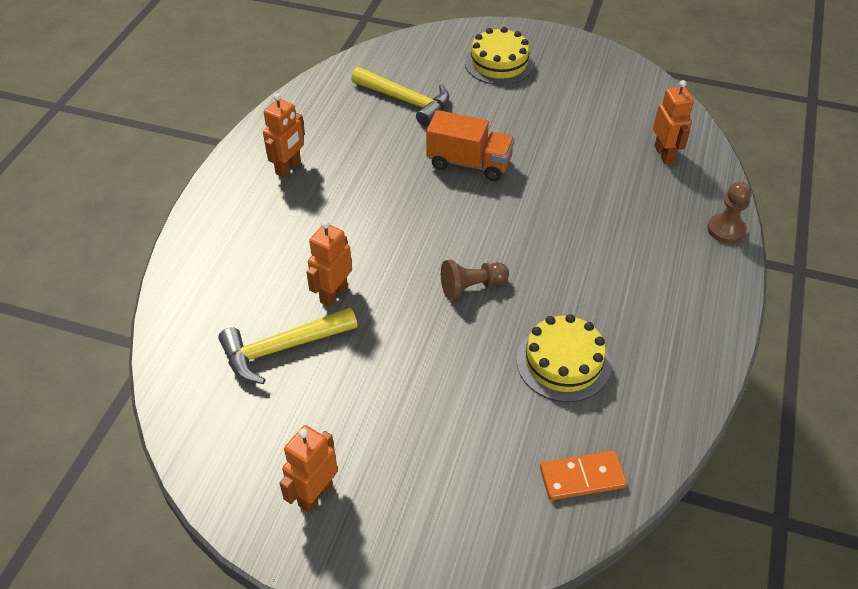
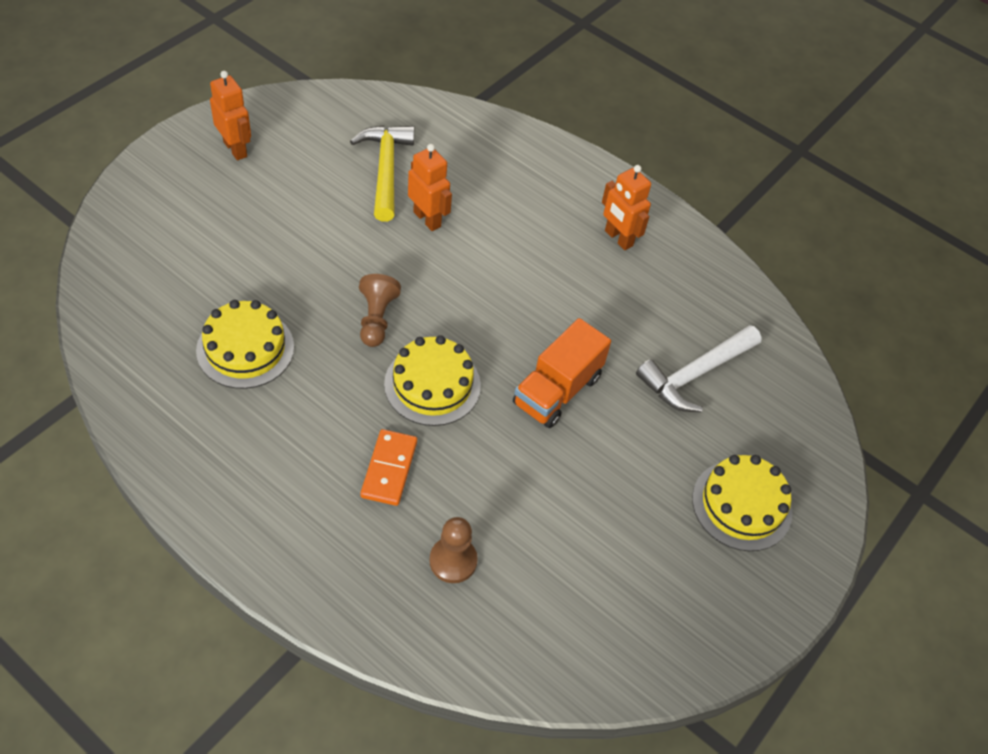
camera: 105 degrees right, 5 degrees up
(405, 101) = (695, 374): yellow hammer -> white hammer
(513, 231) = (432, 385): none -> yellow cake
(582, 477) = (128, 307): orange domino -> orange domino (389, 469)
(664, 154) = (479, 607): orange robot -> none
(726, 230) = (319, 597): brown pawn -> brown pawn (453, 561)

